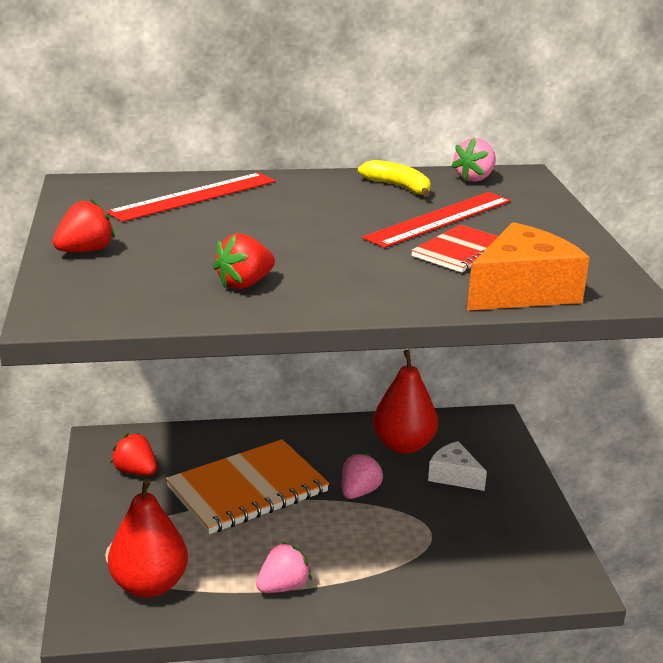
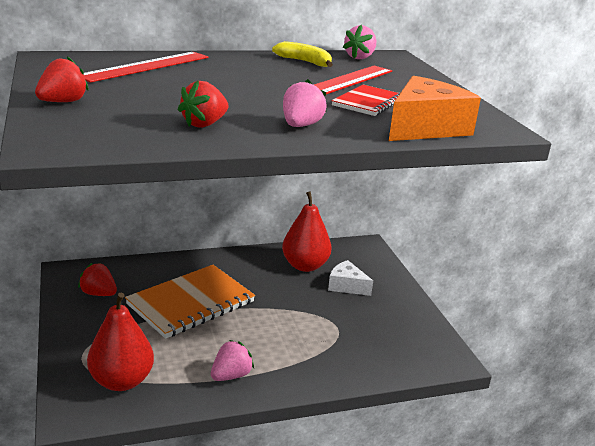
camera: 10 degrees left, 0 degrees up
(359, 492) = (278, 301): pink strawberry -> pink strawberry (301, 126)

